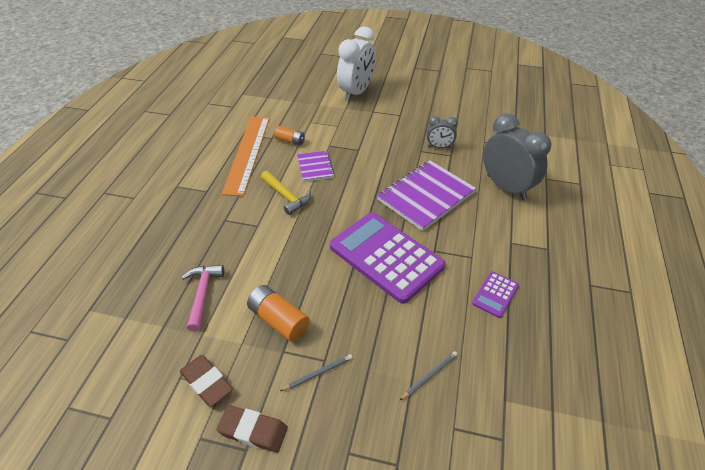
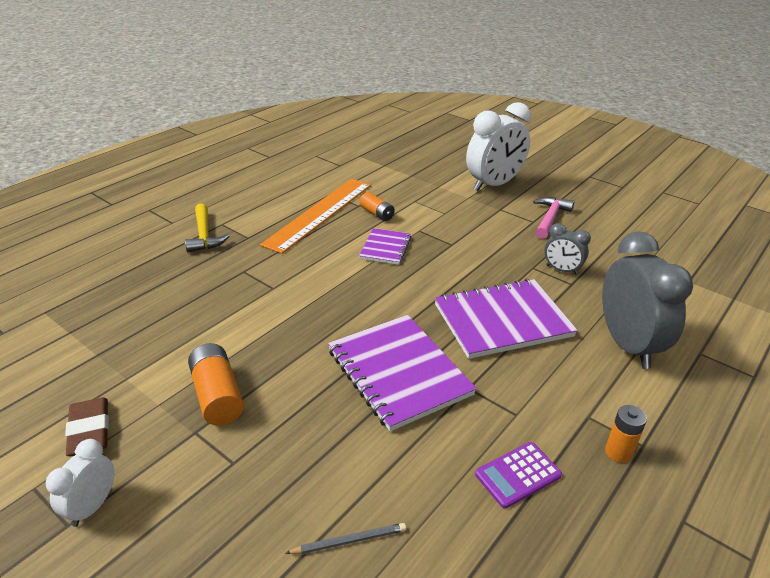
camera: 25 degrees right, 10 degrees down
(202, 294) = (161, 337): pink hammer -> pink hammer (550, 218)
(253, 430) = (92, 506): brown eraser -> white clock
(286, 196) = (329, 268): yellow hammer -> yellow hammer (204, 235)
(318, 373) = (214, 474): grey pencil -> none
(386, 256) = (398, 372): purple calculator -> purple notebook
(538, 258) = (618, 452): none -> orange battery

